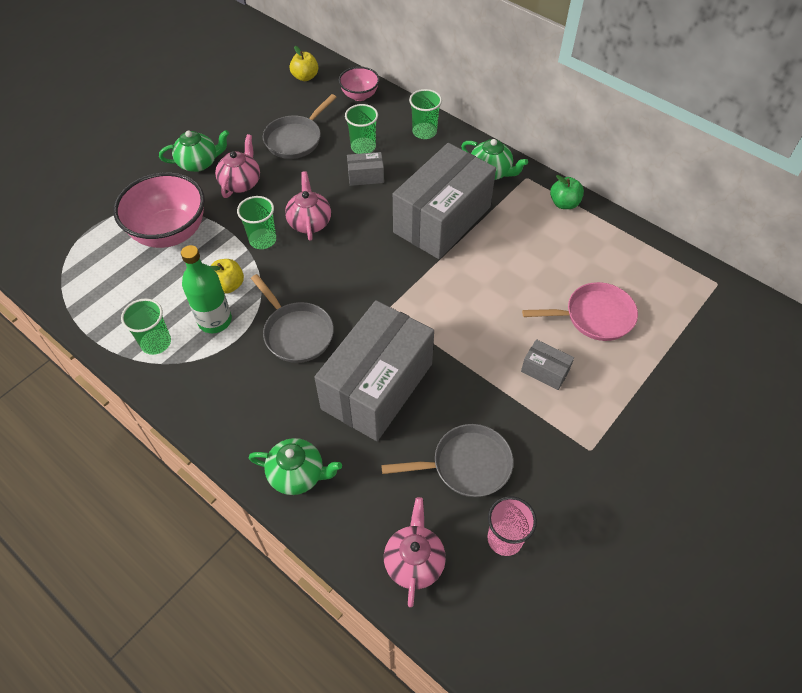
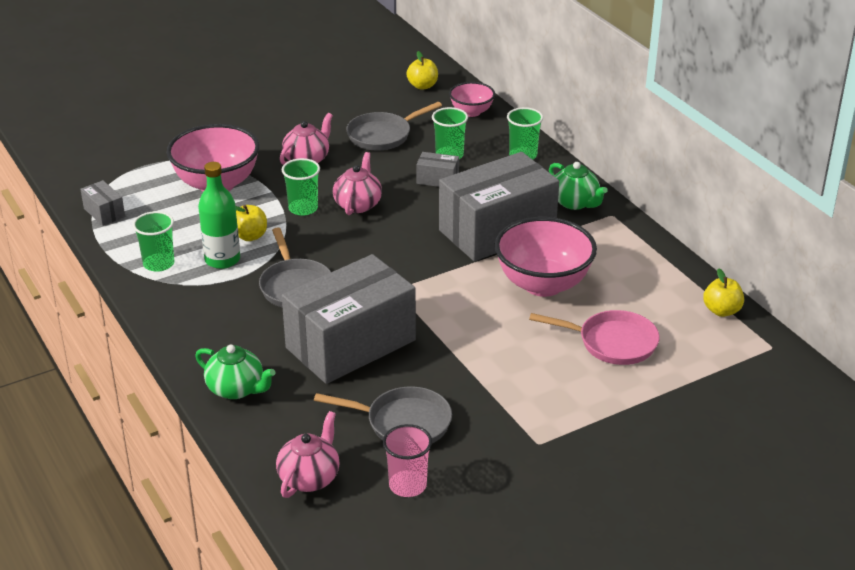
camera: 20 degrees right, 20 degrees down
(199, 163) = (274, 136): green teapot -> none
(508, 268) = (543, 284): none -> pink bowl
(545, 371) = (530, 373): grey box -> grey box (104, 212)
(564, 203) = (640, 245): green apple -> none
(661, 256) = (721, 311): none -> yellow apple

